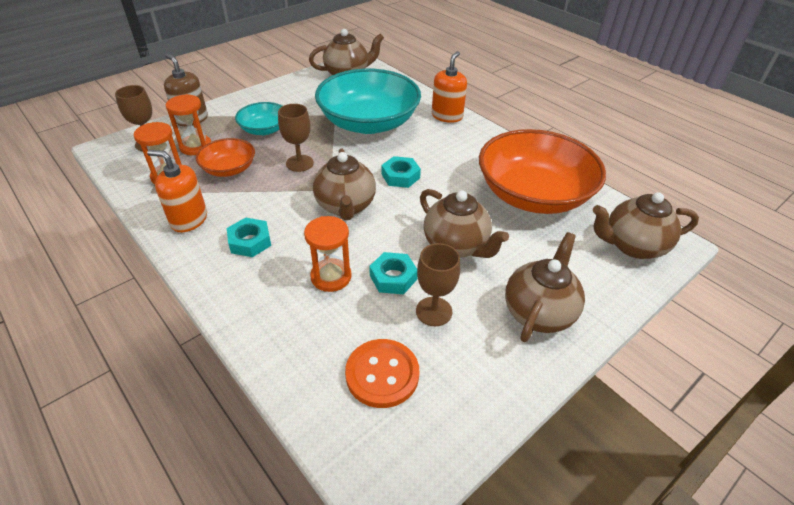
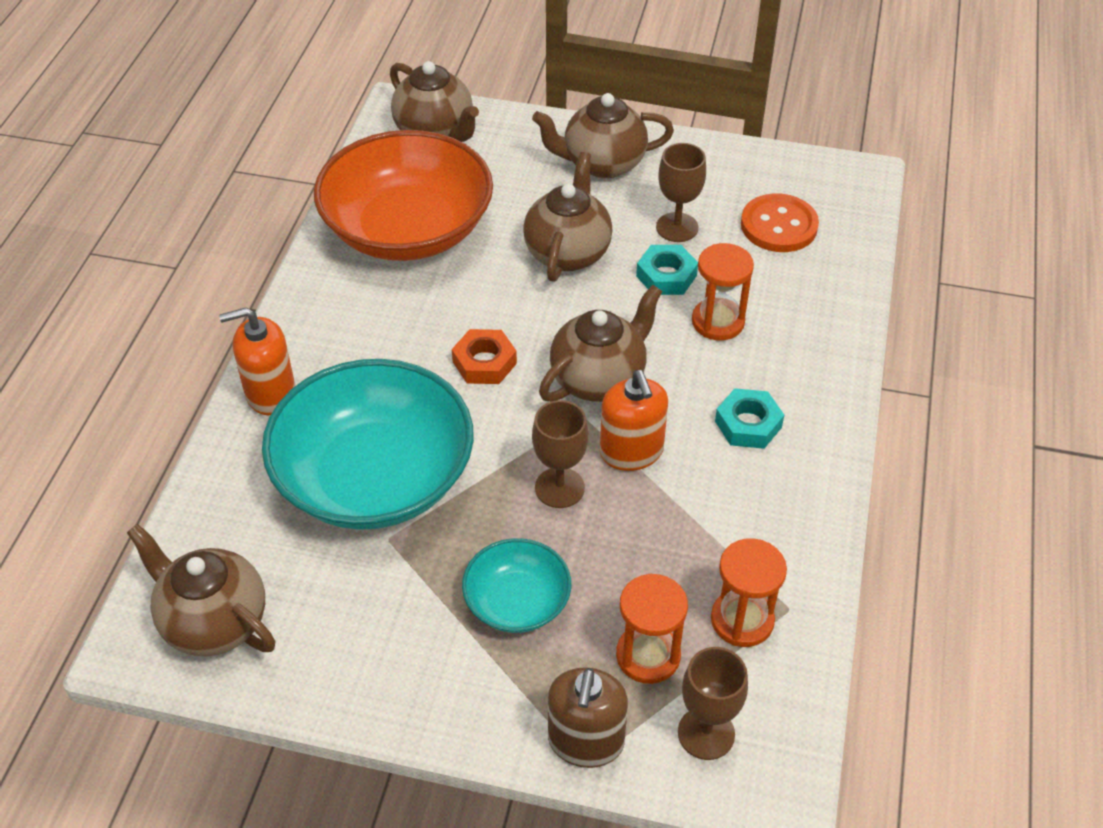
camera: 125 degrees left, 5 degrees up
(189, 220) = (783, 514): orange soap dispenser -> orange soap dispenser (631, 452)
(229, 169) = (653, 560): orange bowl -> none
(400, 176) = (484, 362): turquoise nut -> orange nut

